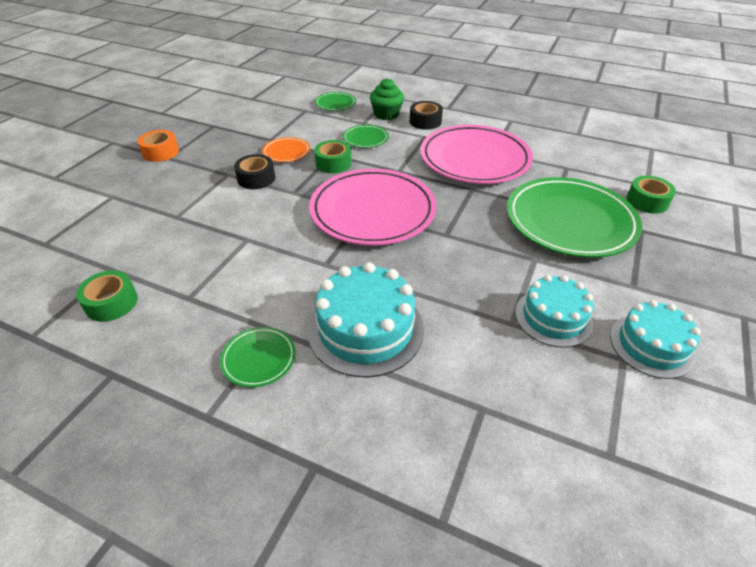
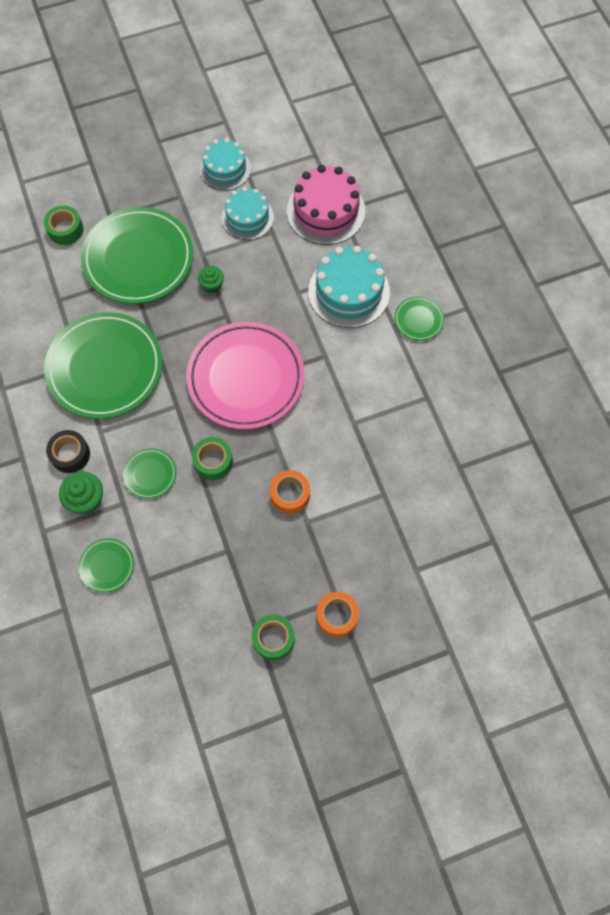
camera: 135 degrees left, 25 degrees up
(111, 303) = (474, 432): green tape -> green tape (273, 638)
(256, 178) = (290, 494): black tape -> orange tape
(286, 152) = (233, 514): orange plate -> none
(474, 159) = (105, 368): pink plate -> green plate
(490, 245) = (212, 285): none -> green cupcake
(496, 392) = (326, 211): none -> pink cake

